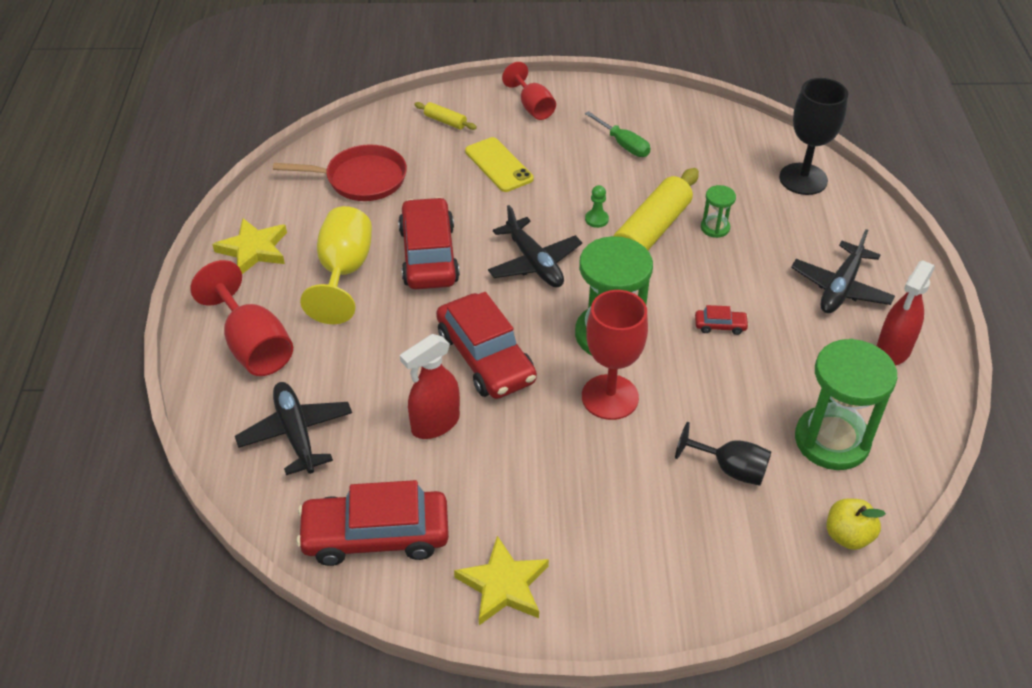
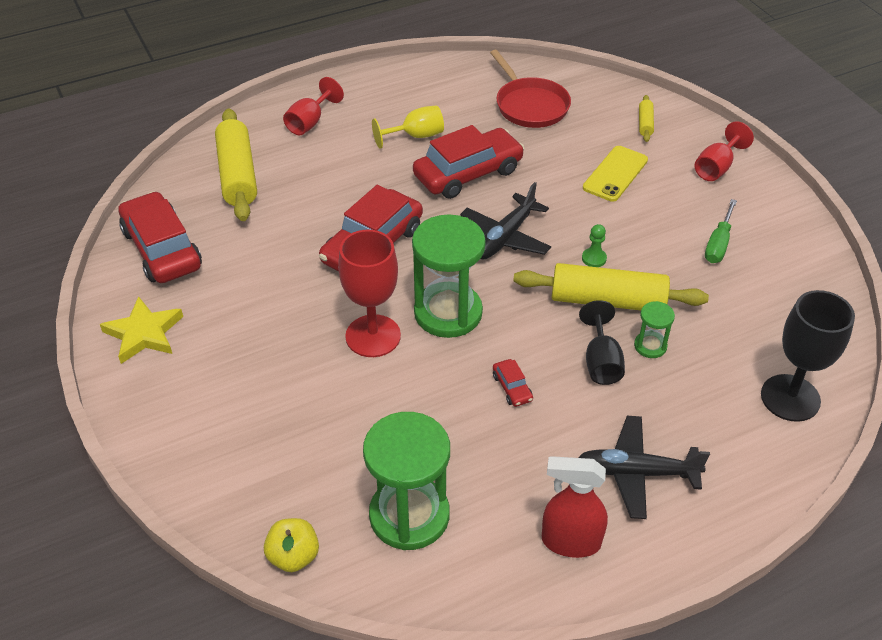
camera: 65 degrees right, 0 degrees up
(253, 345) = (310, 122): red goblet -> red goblet, size x0.65
(254, 250) = (407, 84): yellow star -> none
(296, 433) = (237, 175): black plane -> yellow rolling pin
(343, 272) = (416, 136): yellow goblet -> yellow goblet, size x0.65
(435, 424) = (284, 241): red spray bottle -> none
(730, 469) = (332, 444): black goblet -> black goblet (601, 362)

